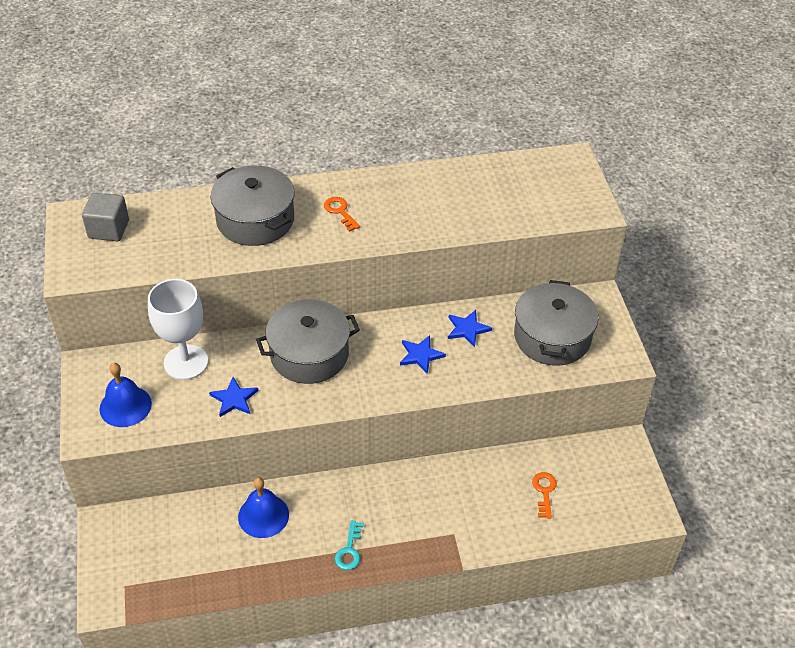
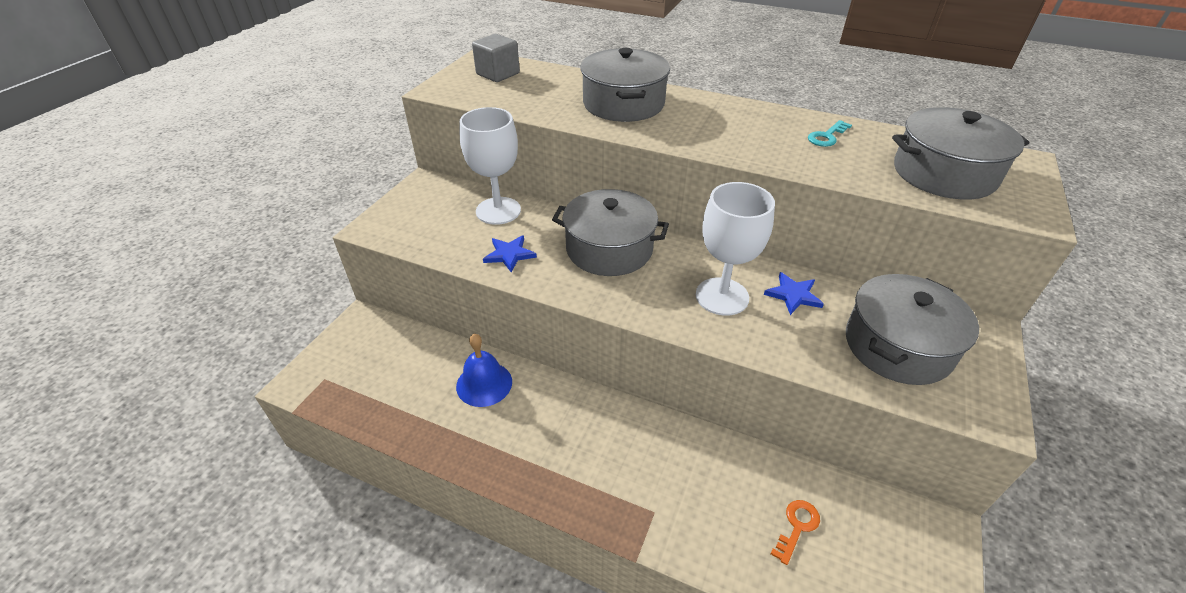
camera: 35 degrees right, 5 degrees down
(125, 406) = (420, 221): blue bell -> none
(340, 212) = (710, 122): orange key -> none
(349, 550) = (533, 463): turquoise key -> turquoise key (827, 136)
(420, 355) = (722, 296): blue star -> white goblet
(529, 196) = (944, 174): none -> grey pot

